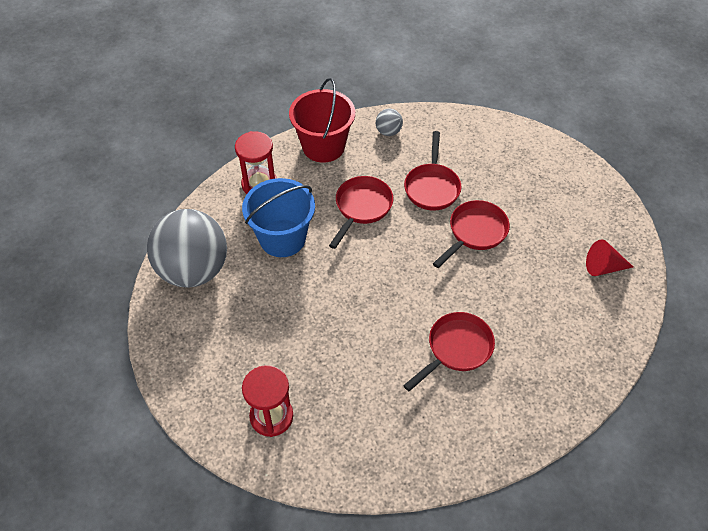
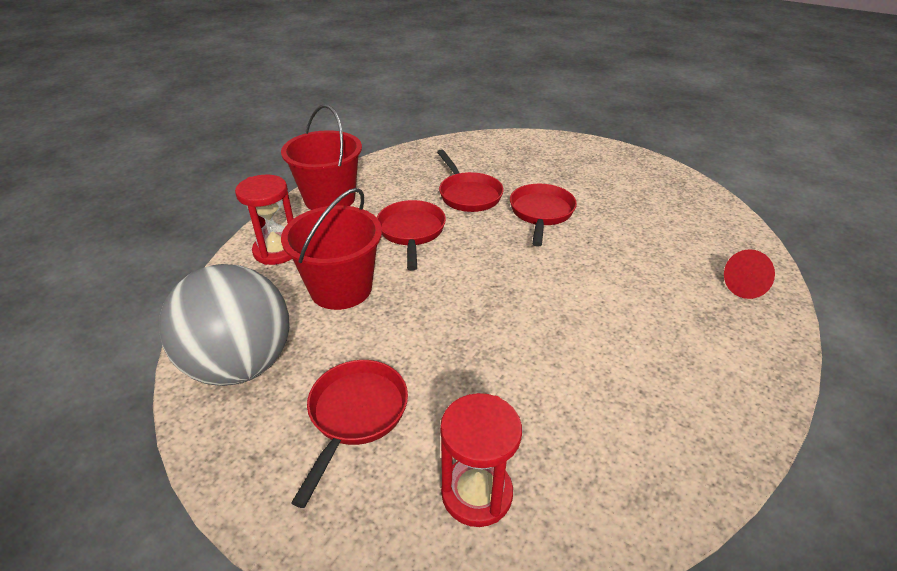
camera: 30 degrees left, 15 degrees down
(282, 238) = (341, 288): blue bucket -> red bucket
(388, 132) = (389, 170): grey ball -> none
(456, 349) = (621, 312): red pan -> red pan (355, 415)
(603, 267) = (674, 199): red cone -> red cone (749, 286)

